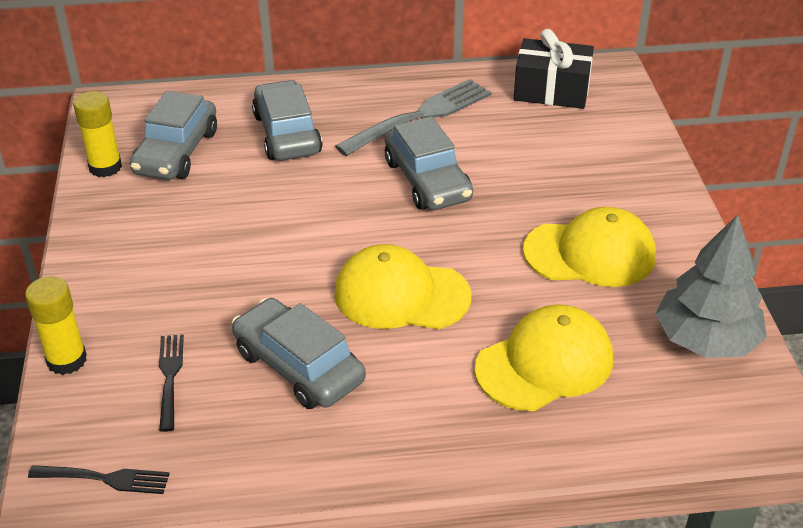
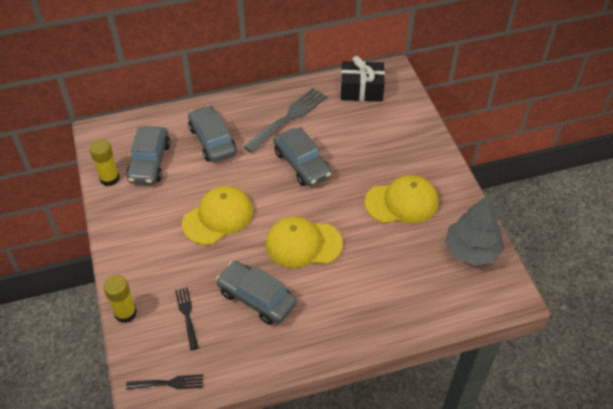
camera: 10 degrees left, 10 degrees up
(545, 363) = (389, 277): yellow cap -> yellow cap (218, 217)

